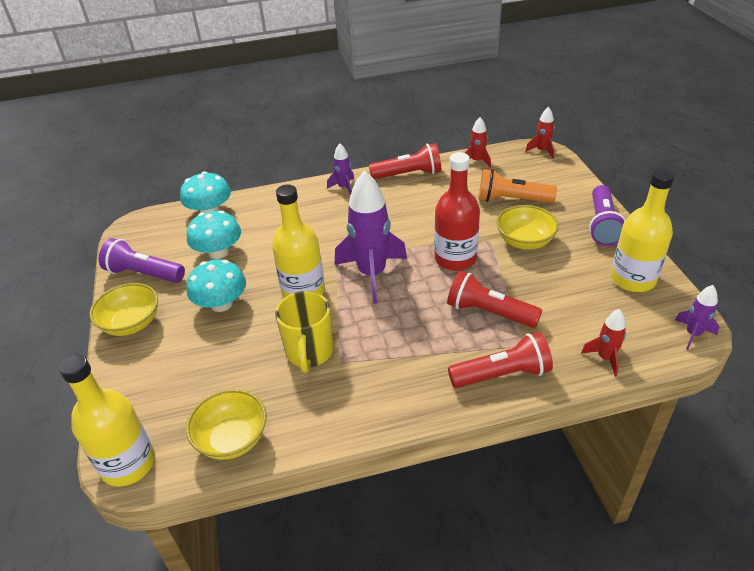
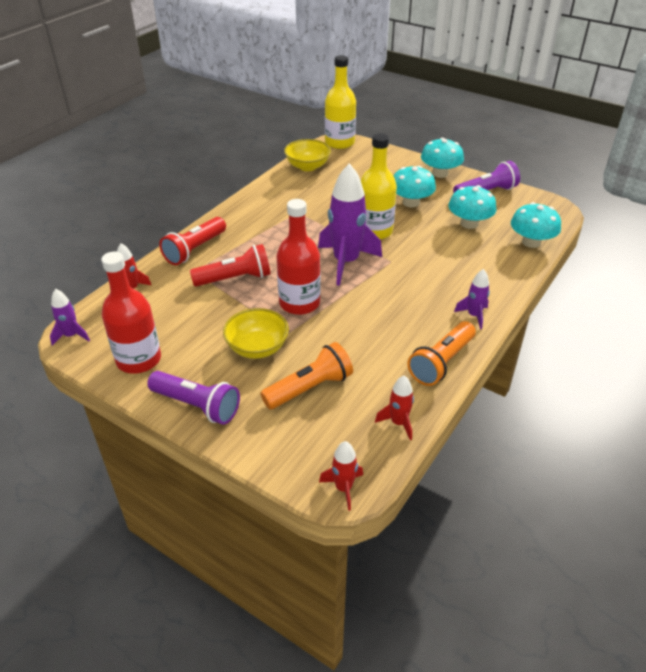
camera: 135 degrees right, 0 degrees up
(131, 323) = (440, 173): yellow bowl -> turquoise mushroom
(309, 353) = (321, 207): yellow mug -> none
(408, 174) = (441, 362): red flashlight -> orange flashlight
(602, 225) = (197, 405): purple flashlight -> purple flashlight turned 150 degrees clockwise
(633, 279) = (138, 359): yellow bottle -> red bottle

